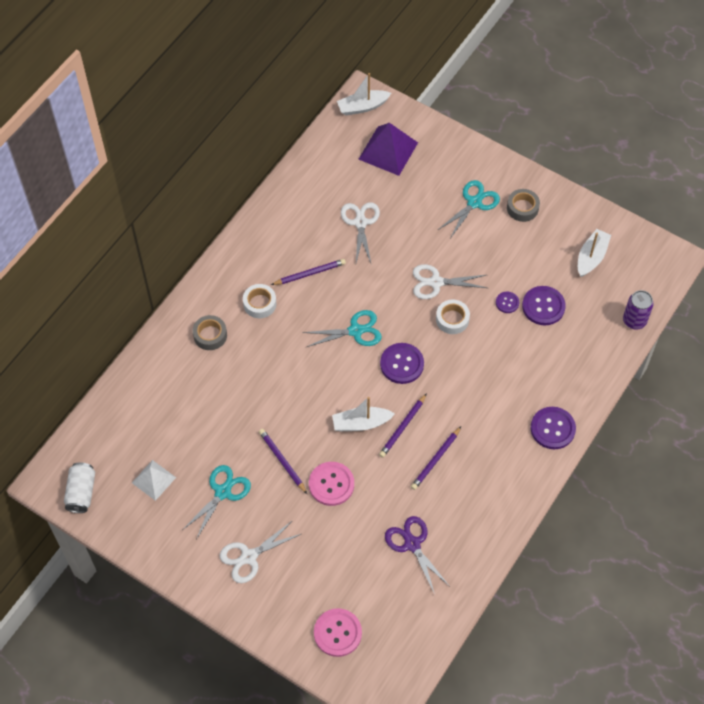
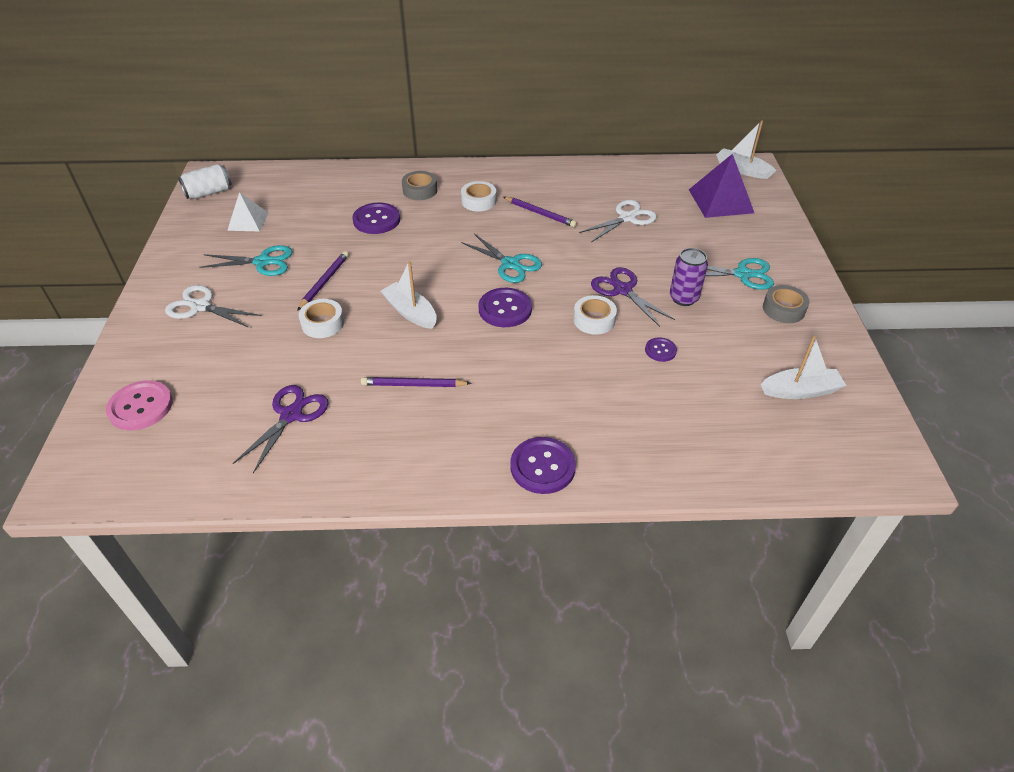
camera: 55 degrees right, 15 degrees down
(331, 484) = (322, 323): pink button -> white tape
(402, 427) = (432, 342): purple pencil -> none
(436, 282) = (622, 290): white scissors -> purple scissors
(543, 306) = (690, 381): purple button -> purple button (376, 220)
(634, 321) = (769, 473): purple can -> purple can (683, 298)

